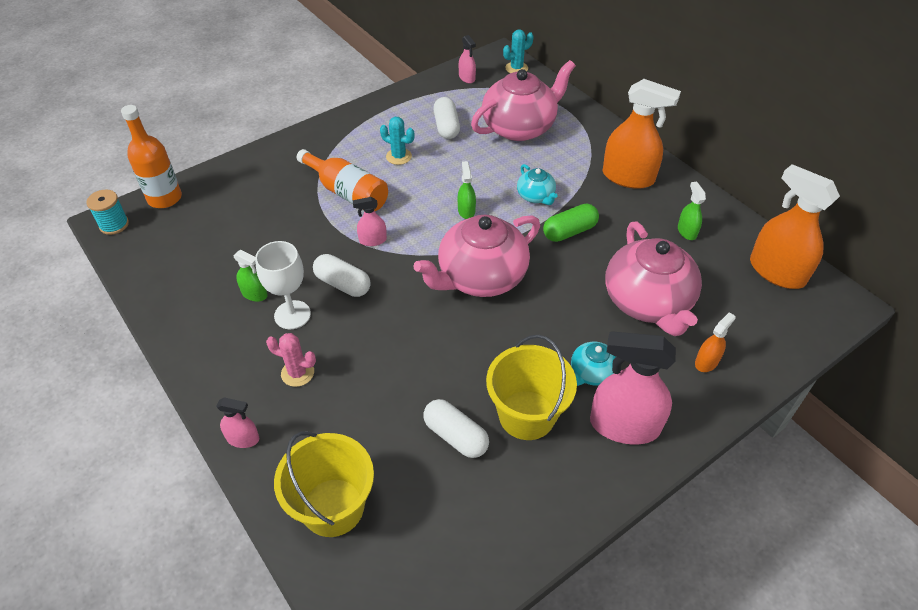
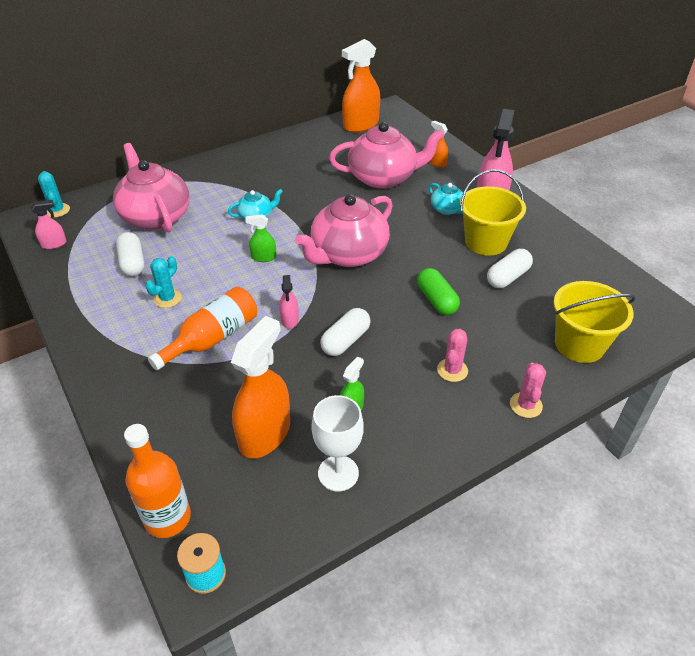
camera: 85 degrees left, 5 degrees down
(243, 438) = (525, 405): pink spray bottle -> pink cactus
(292, 315) = (382, 377): white goblet -> white goblet (338, 473)
(446, 127) = (132, 263): white capsule -> white capsule turned 75 degrees clockwise
(480, 277) = (348, 254): pink teapot -> pink teapot turned 75 degrees clockwise
(569, 231) = (303, 203): green capsule -> green capsule (436, 300)
(628, 177) = (247, 168): orange spray bottle -> orange spray bottle (264, 433)
(687, 231) = (315, 151): green spray bottle -> none

